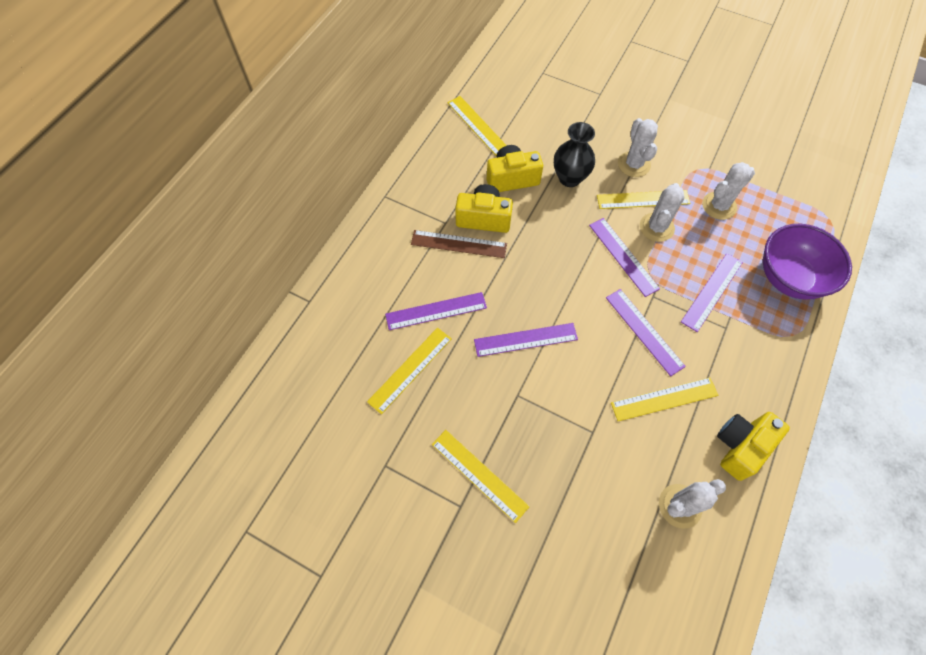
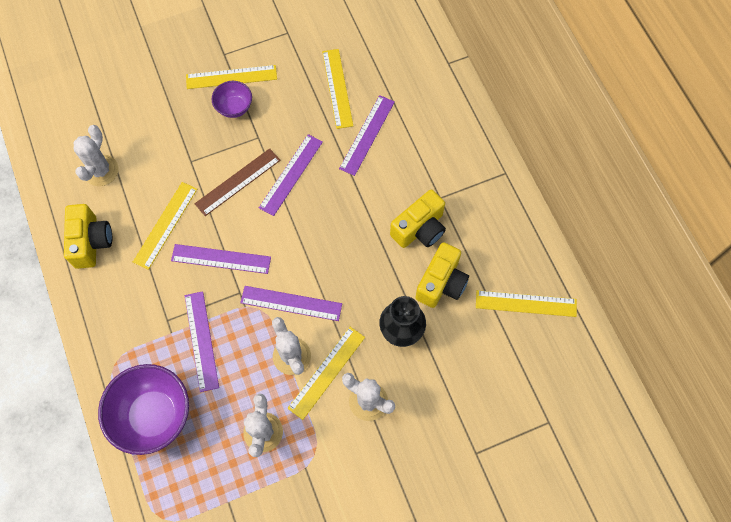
camera: 130 degrees right, 5 degrees up
(459, 244) = (411, 192): brown ruler -> brown ruler (238, 182)
(508, 442) = (234, 107): none -> purple bowl

